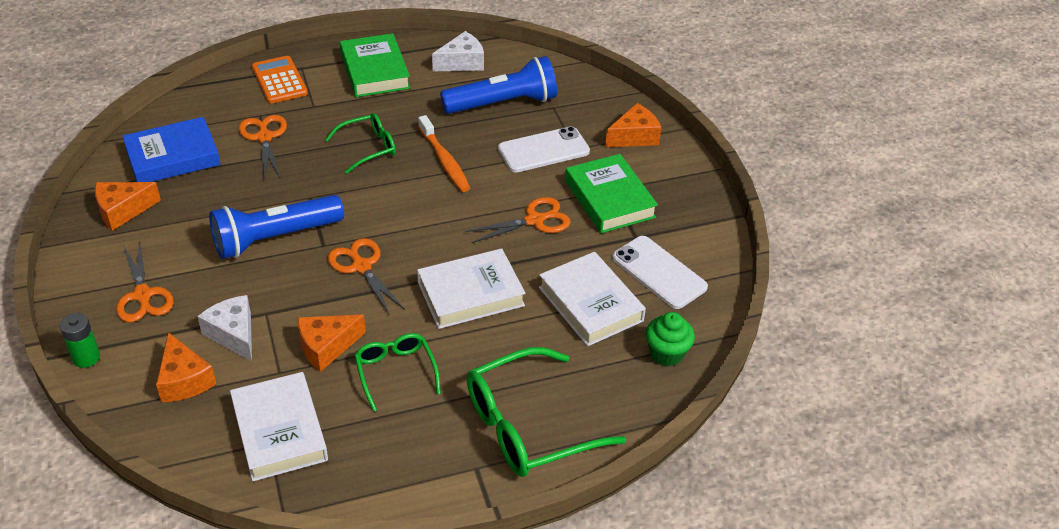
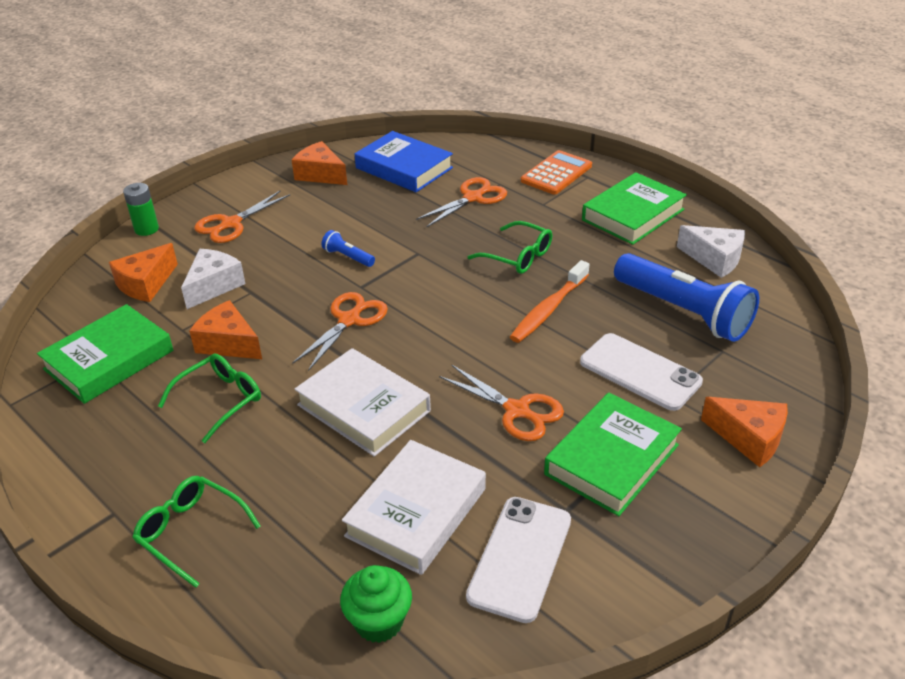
camera: 65 degrees right, 5 degrees down
(274, 238) = (348, 257): blue flashlight -> blue flashlight, size x0.43
(280, 431) = (109, 360): white book -> green book
(528, 426) = (191, 532): green glasses -> green glasses, size x0.57

